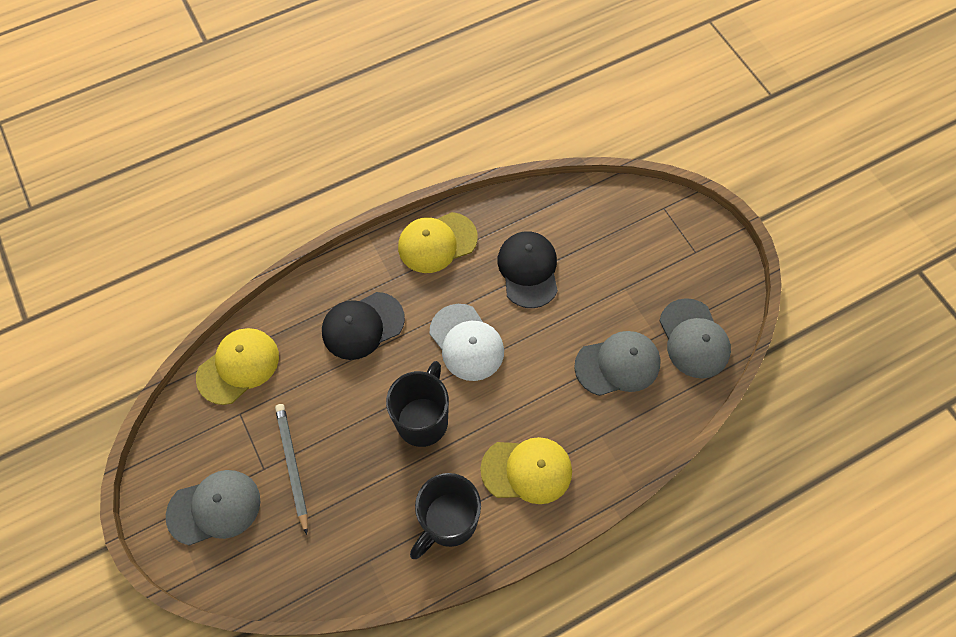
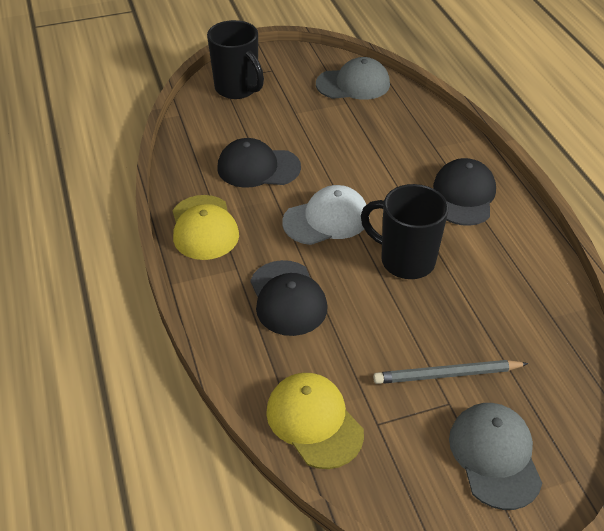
camera: 80 degrees left, 20 degrees down
(448, 521) = (511, 253): black mug -> black mug (237, 89)
(527, 470) = (463, 195): yellow cap -> black cap
(618, 364) = (369, 128): grey cap -> none

